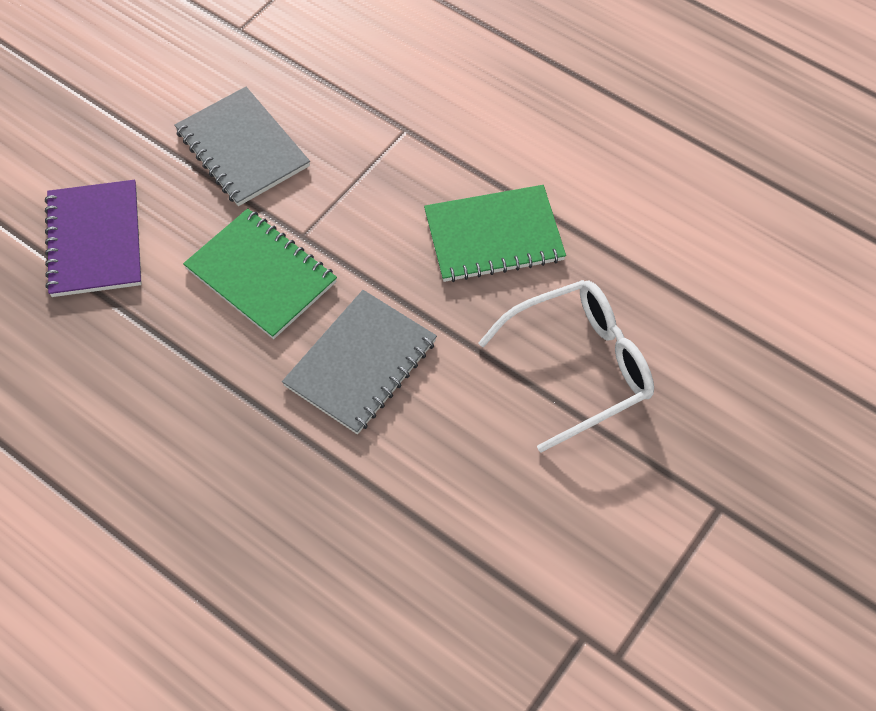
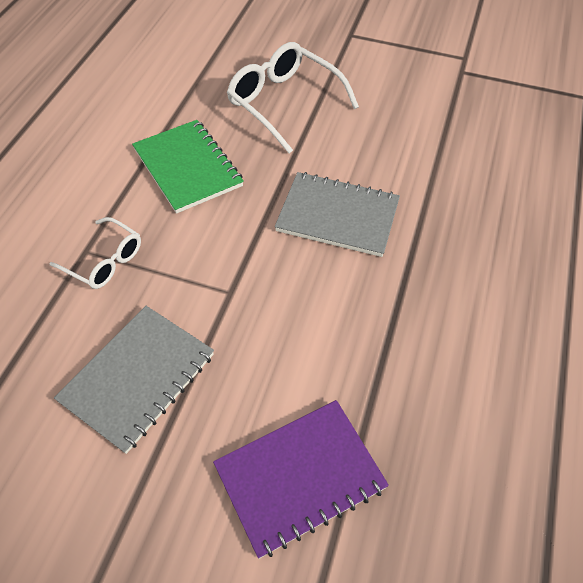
camera: 110 degrees left, 5 degrees down
(261, 275) = (283, 309): green notebook -> none
(385, 143) = (104, 261): none -> white glasses

